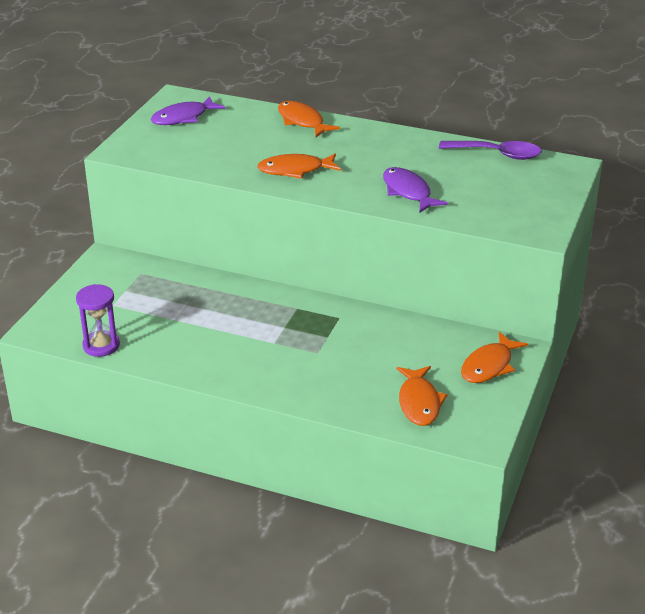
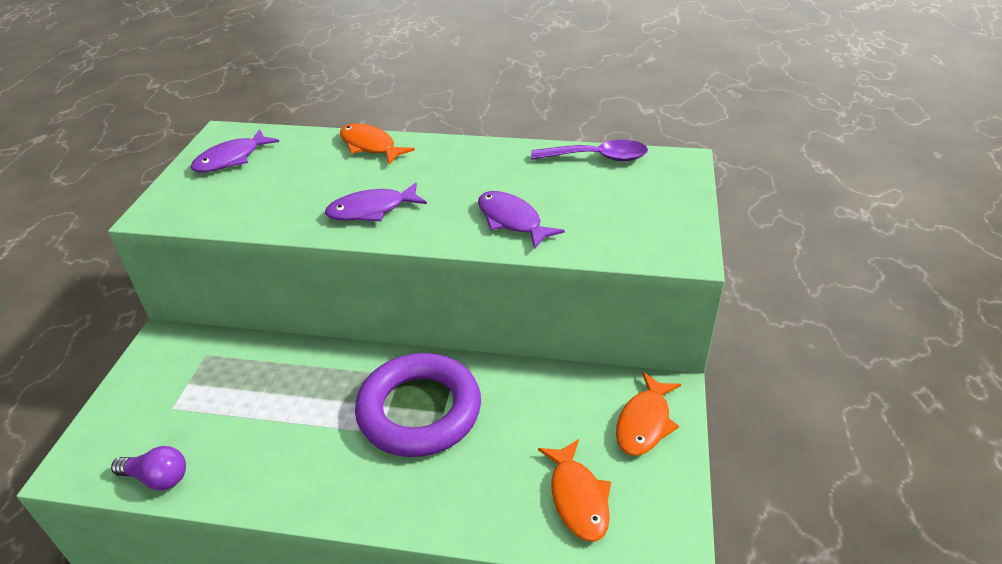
camera: 10 degrees left, 5 degrees up
(101, 346) = (157, 478): purple hourglass -> purple light bulb
(295, 170) = (371, 210): orange fish -> purple fish
(308, 333) = (419, 411): none -> purple ring

